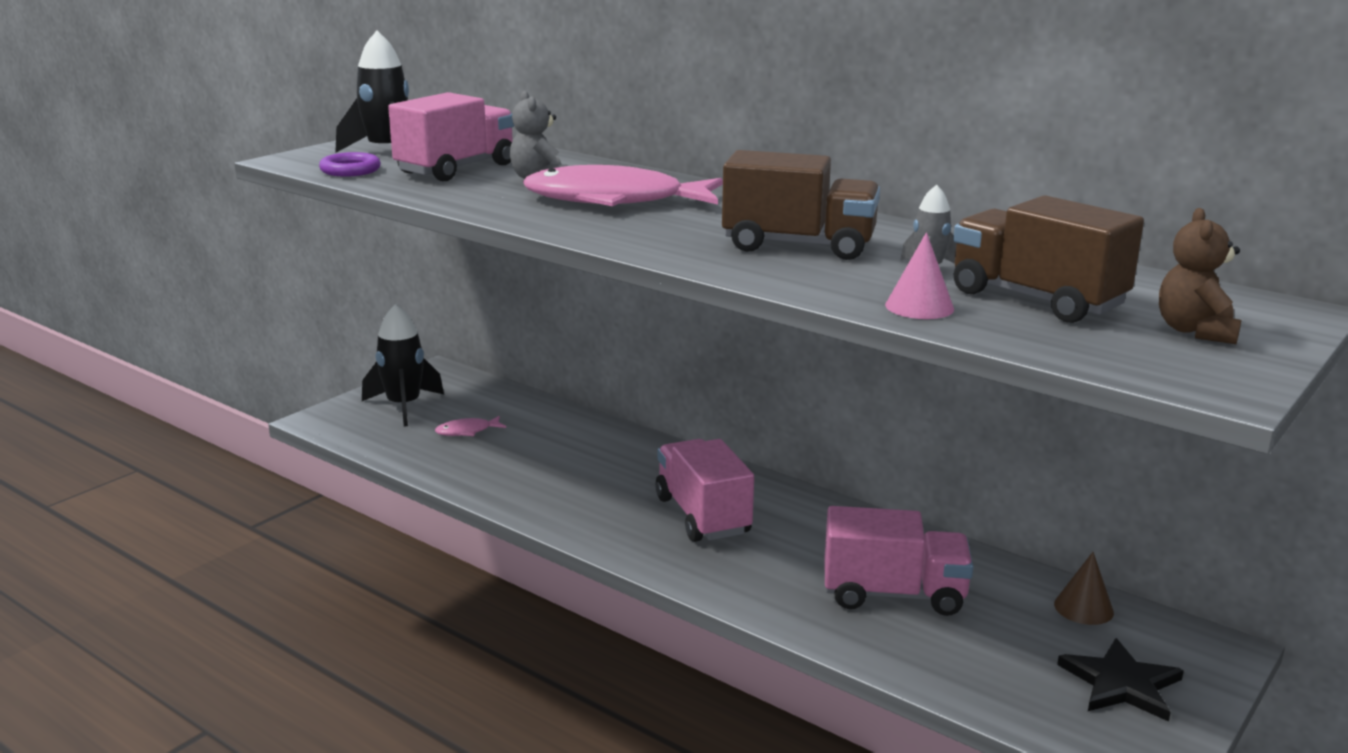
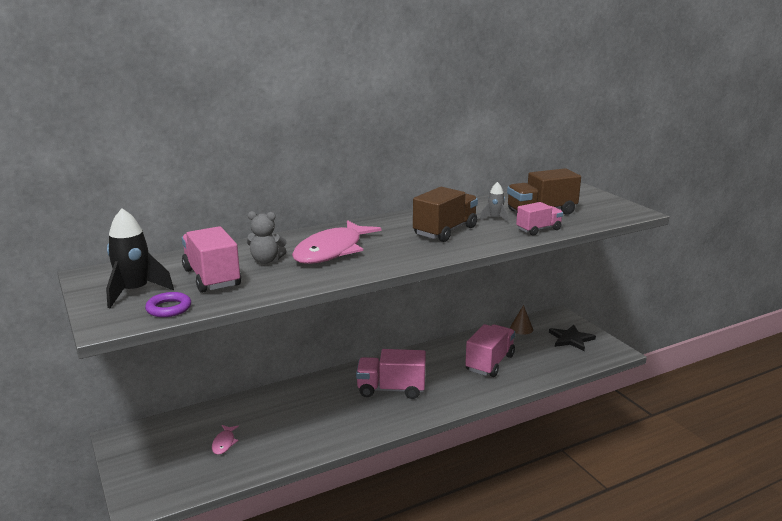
camera: 65 degrees left, 0 degrees up
(403, 406) = (159, 462): black rocket -> none
(919, 307) = (538, 229): pink cone -> pink truck
(1195, 331) = (585, 202): brown teddy bear -> none

